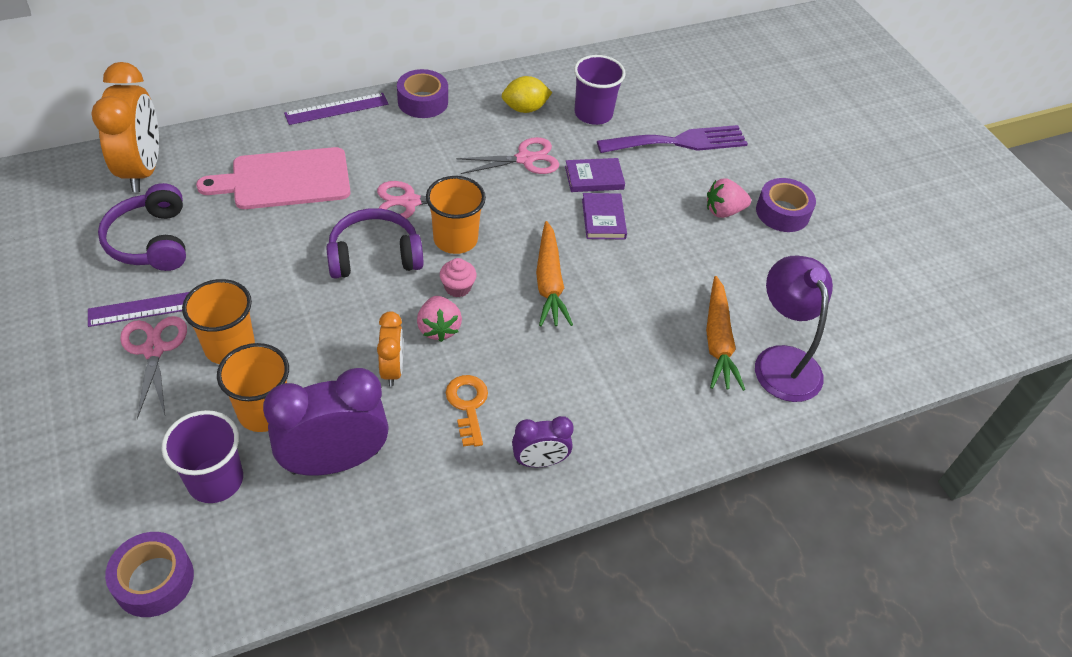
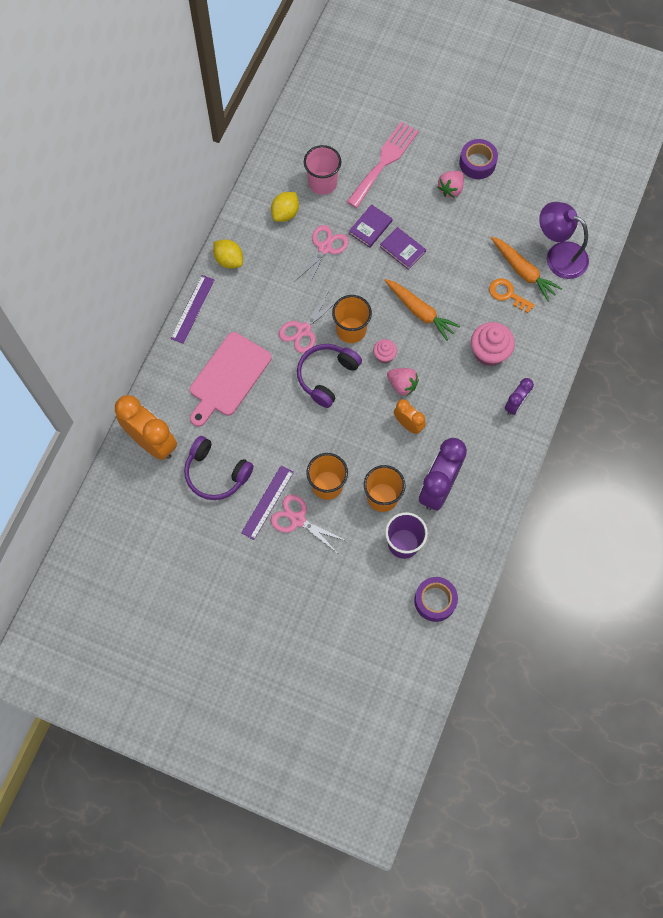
camera: 40 degrees left, 20 degrees up
(423, 101) = (229, 260): purple tape -> yellow lemon
(468, 405) = (459, 409): orange key -> orange key (507, 294)
(577, 382) = (489, 352): none -> pink cupcake
(593, 114) = (322, 183): purple cup -> pink cup
(679, 142) = (384, 161): purple fork -> pink fork

